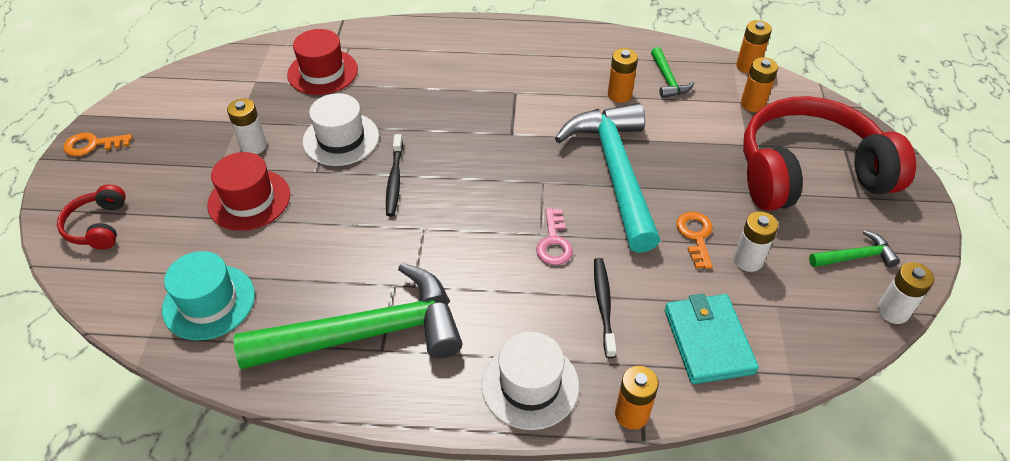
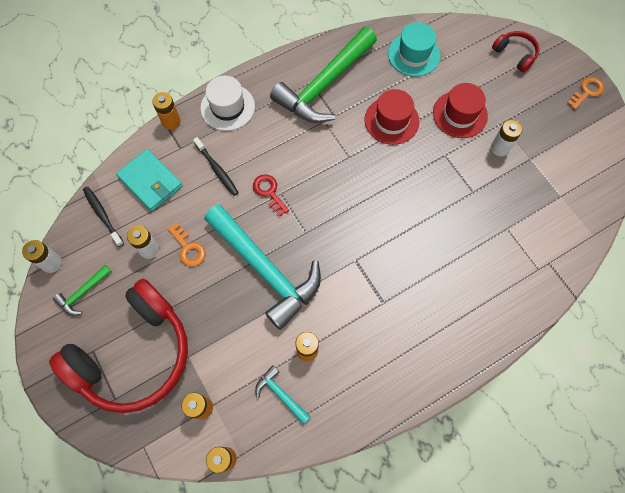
camera: 145 degrees right, 20 degrees up
(322, 72) = (528, 233): red hat -> red hat (391, 120)
(341, 139) = (456, 186): white hat -> none
(394, 180) = (394, 177): black toothbrush -> black toothbrush (103, 215)
(554, 242) = (269, 192): pink key -> red key
(667, 80) = (281, 394): green hammer -> turquoise hammer

